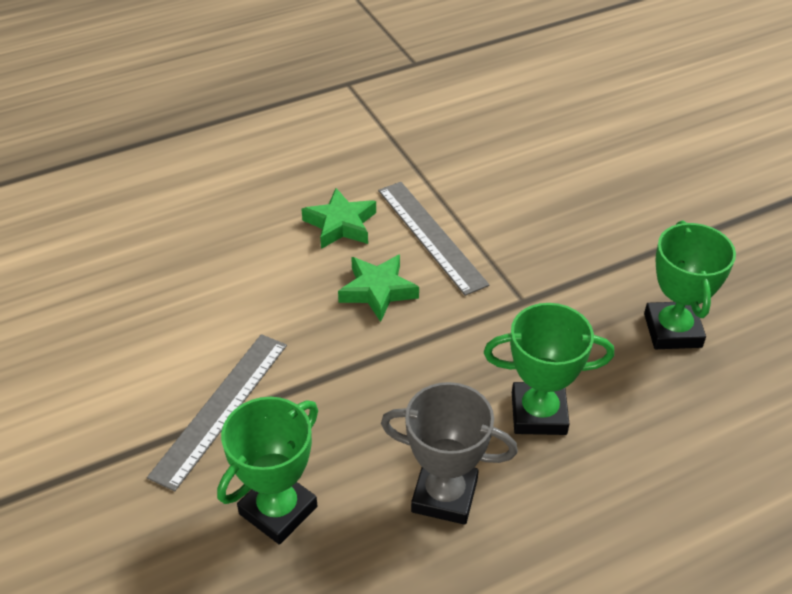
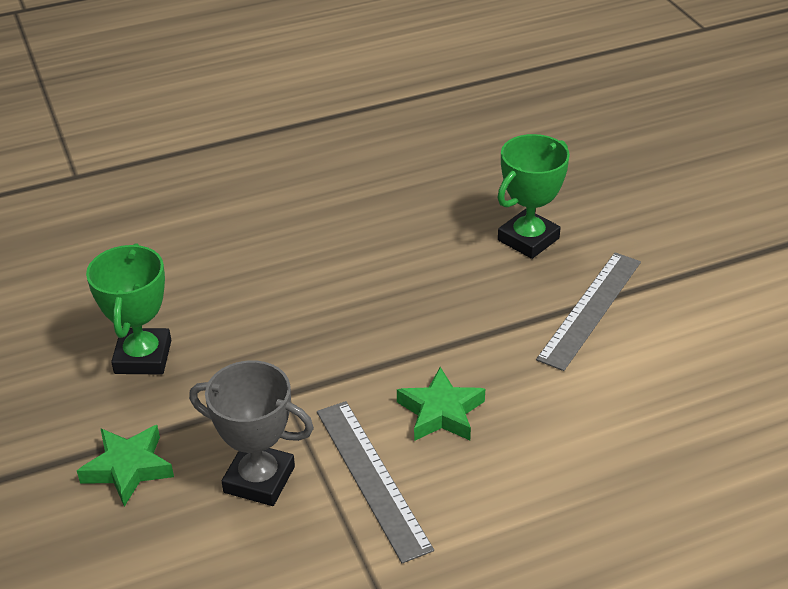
camera: 175 degrees left, 5 degrees down
(341, 224) = (484, 500): green star -> green star (128, 468)
(444, 495) = (395, 243): grey trophy -> grey trophy (259, 479)
(538, 413) = (302, 293): green trophy -> none

